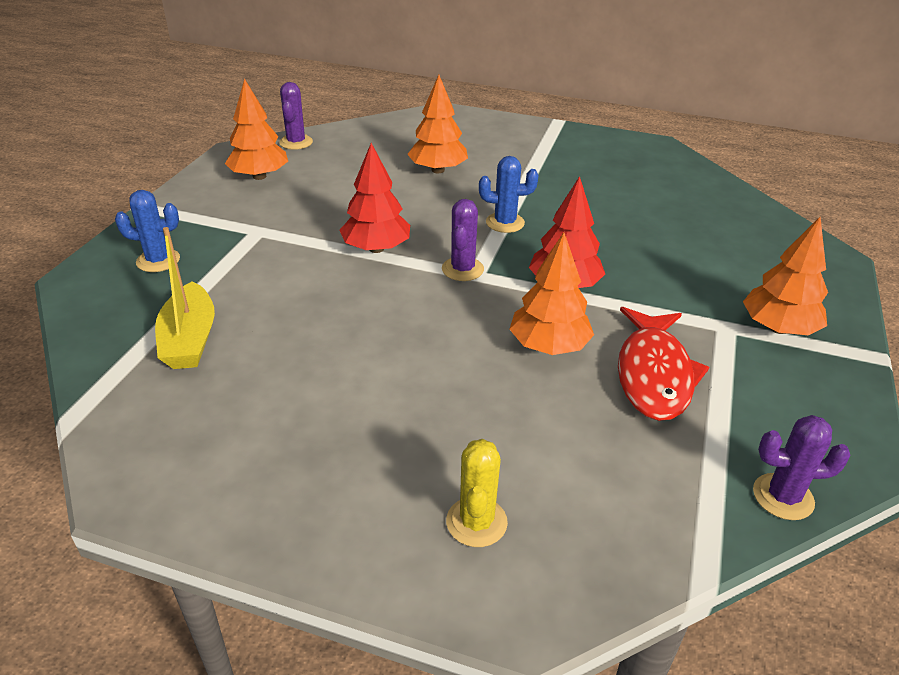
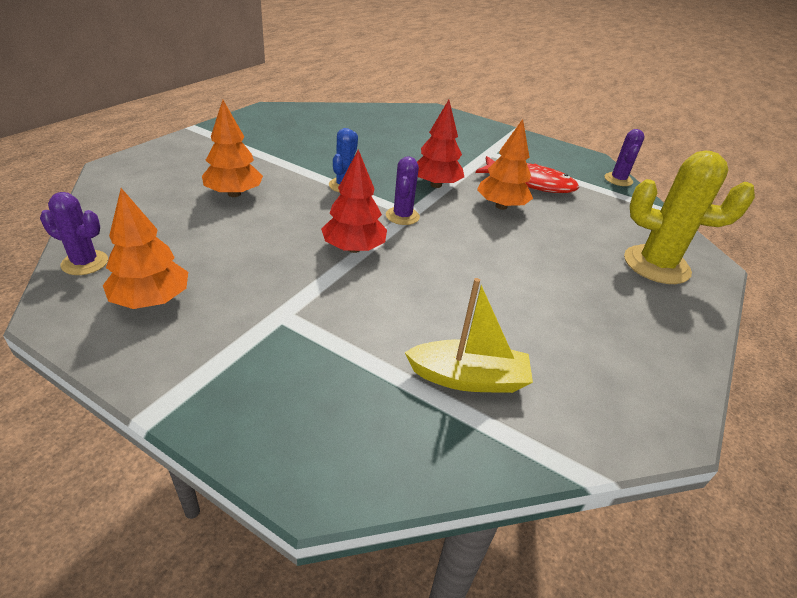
camera: 80 degrees left, 0 degrees up
(158, 260) = (307, 399): blue cactus -> none
(462, 269) = (402, 216): purple cactus -> purple cactus turned 75 degrees clockwise
(476, 522) = (656, 265): yellow cactus -> yellow cactus, size x1.80
(778, 328) = (493, 141): orange tree -> none

